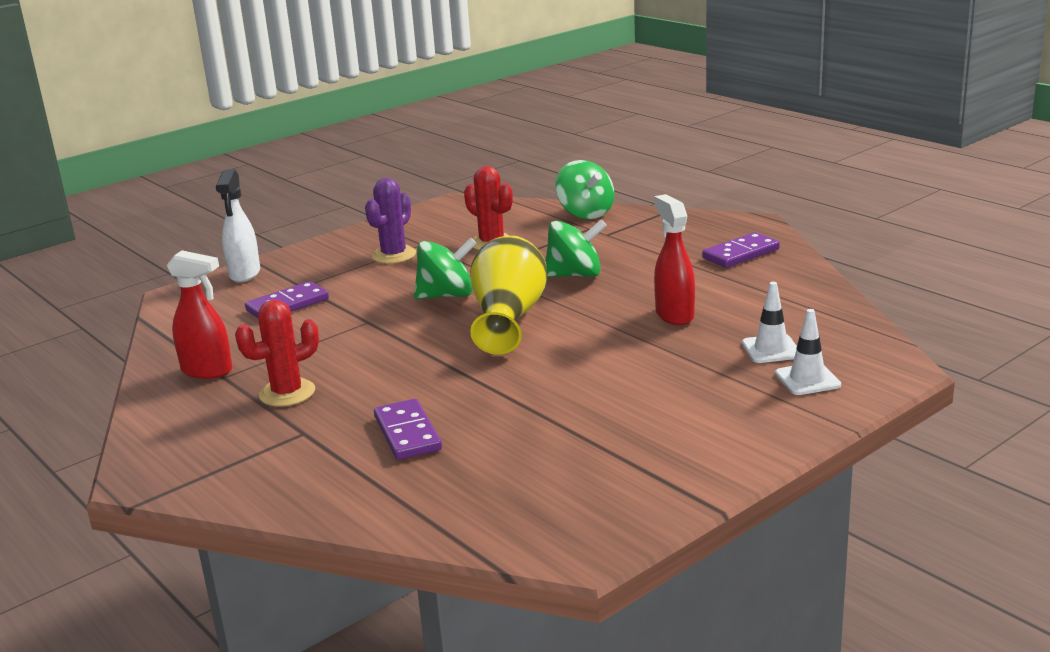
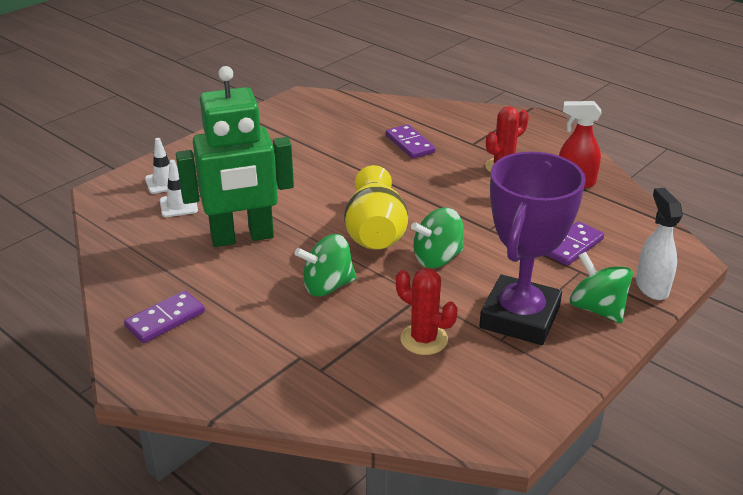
camera: 170 degrees right, 10 degrees up
(394, 255) = (519, 317): purple cactus -> purple trophy
(585, 213) = (327, 403): green spinning top -> green spinning top (597, 309)
(674, 315) = (242, 237): red spray bottle -> green robot

